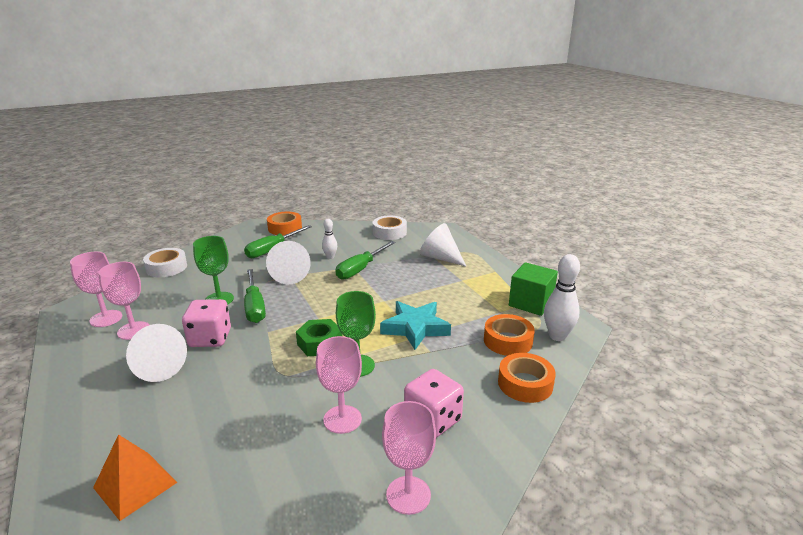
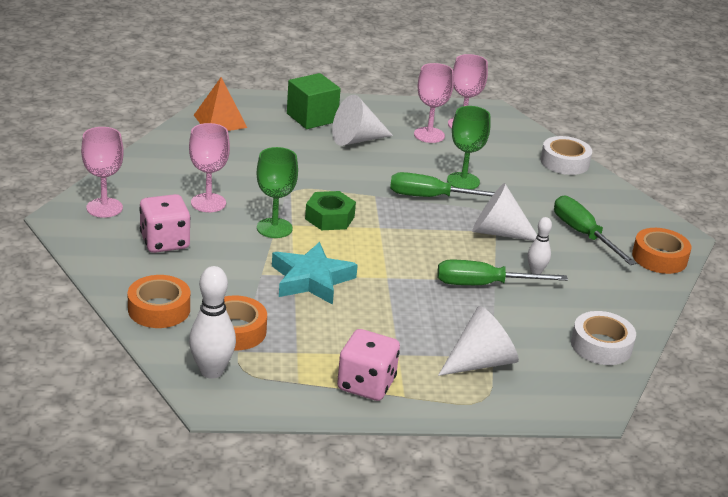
camera: 110 degrees right, 5 degrees up
(210, 338) = (385, 167): pink dice -> pink dice (366, 384)
(361, 269) = (484, 285): green screwdriver -> green screwdriver turned 60 degrees counterclockwise
(531, 303) = (297, 387): green cube -> green cube (312, 117)

